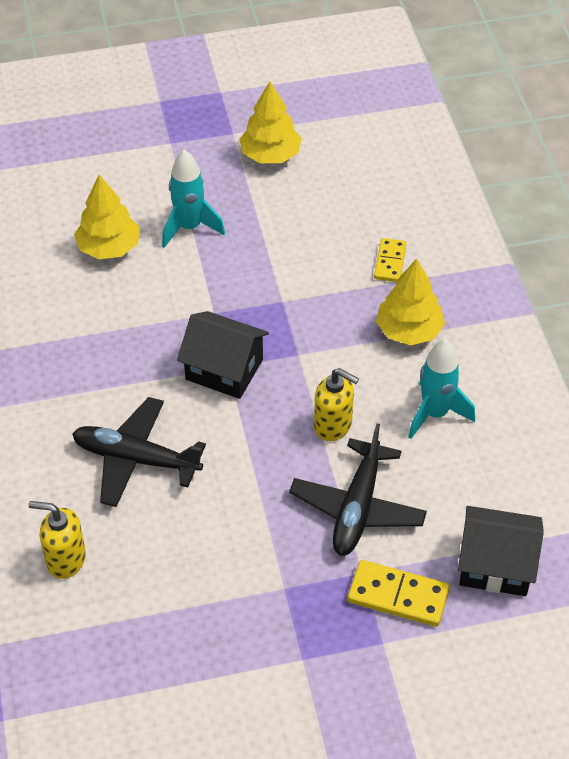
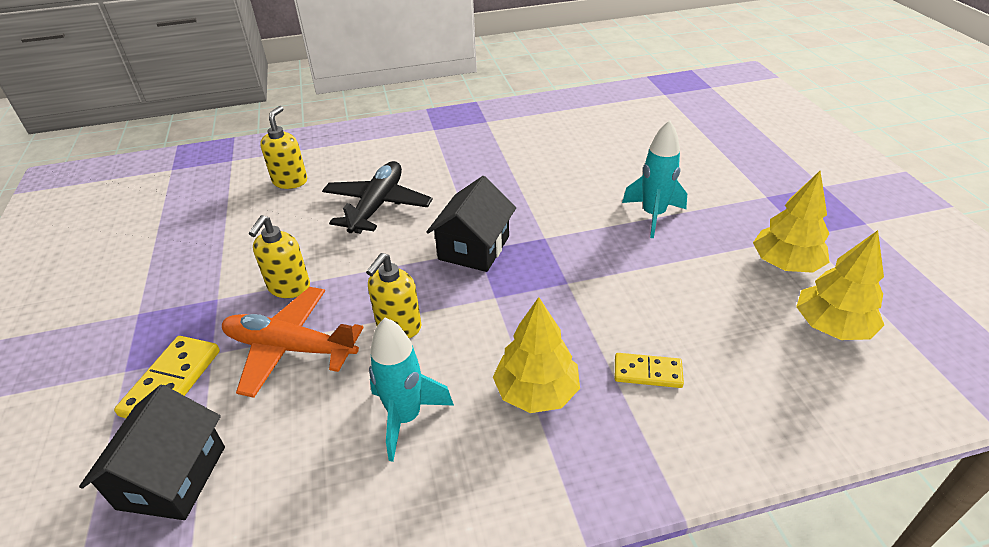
camera: 90 degrees right, 10 degrees down
(109, 248) = (613, 173): yellow tree -> yellow tree (831, 326)
(272, 524) = (289, 287): none -> yellow soap dispenser
(357, 508) = (290, 348): black plane -> orange plane

